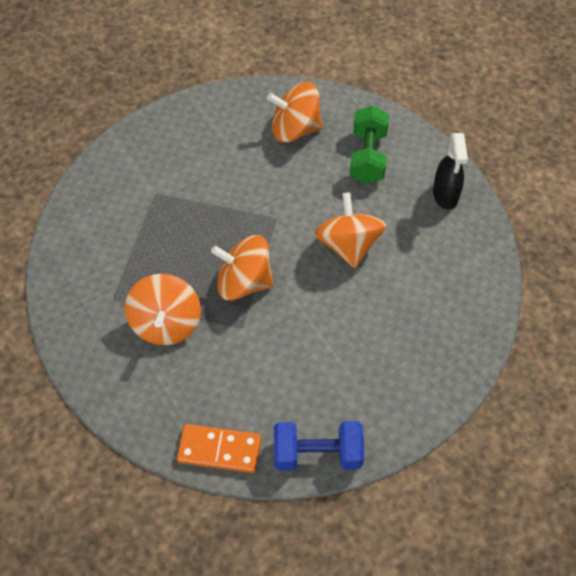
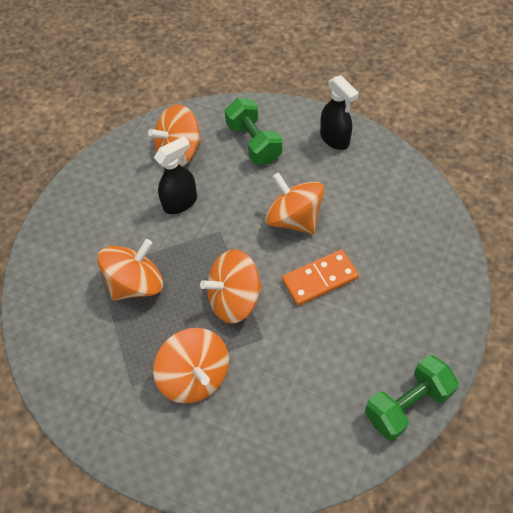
camera: 30 degrees left, 0 degrees up
(175, 222) = (136, 284): none -> orange spinning top
(219, 450) = (327, 457): orange domino -> orange domino (320, 279)
(262, 174) = (180, 202): none -> black spray bottle
(317, 454) = (407, 404): blue dumbbell -> green dumbbell

